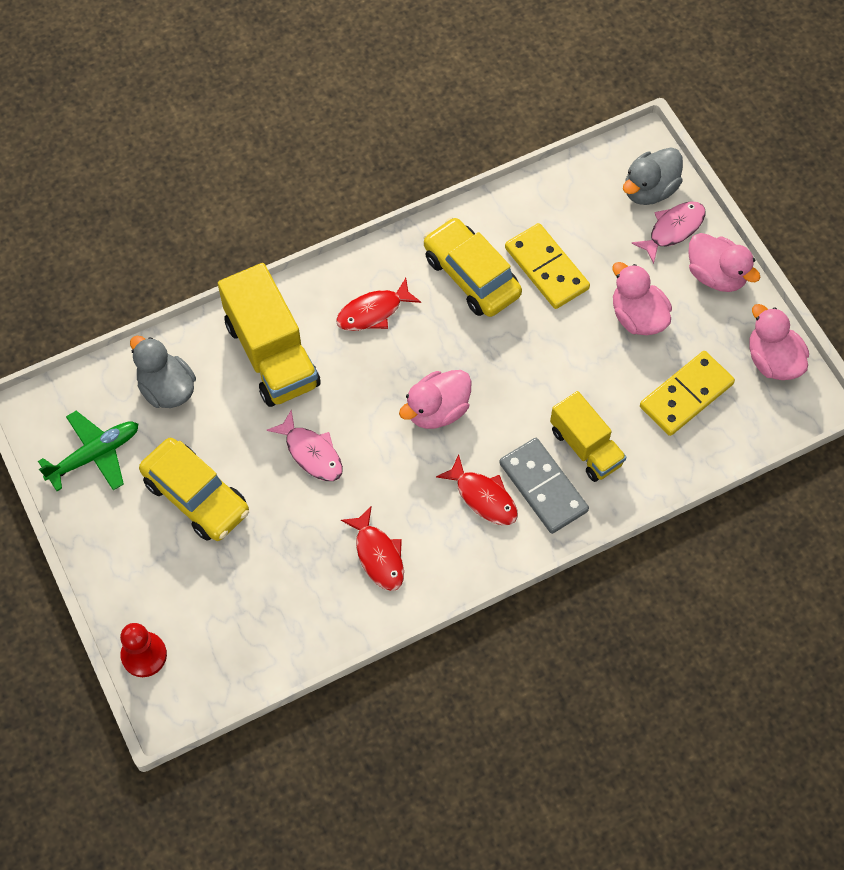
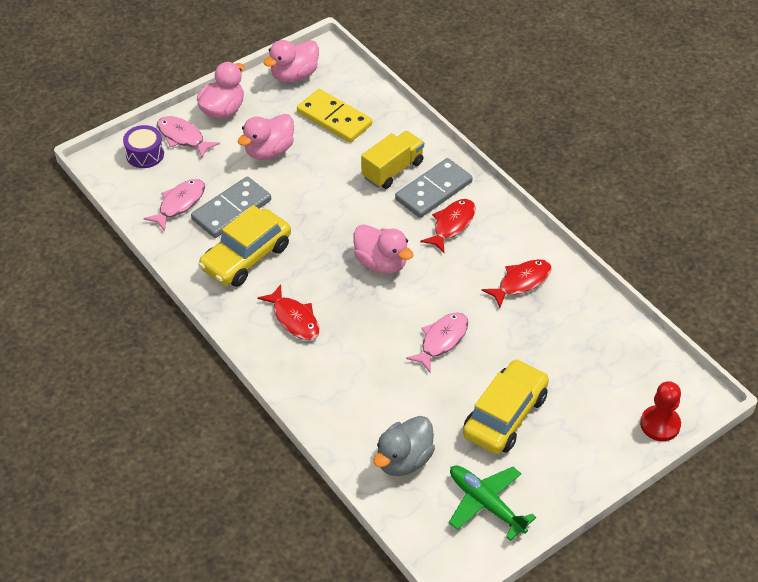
camera: 100 degrees left, 15 degrees down
(272, 354) = (351, 385): yellow truck -> none
(546, 268) = (231, 210): yellow domino -> grey domino
(564, 218) = (179, 204): none -> pink fish
(649, 190) = (145, 154): grey duck -> purple drum

